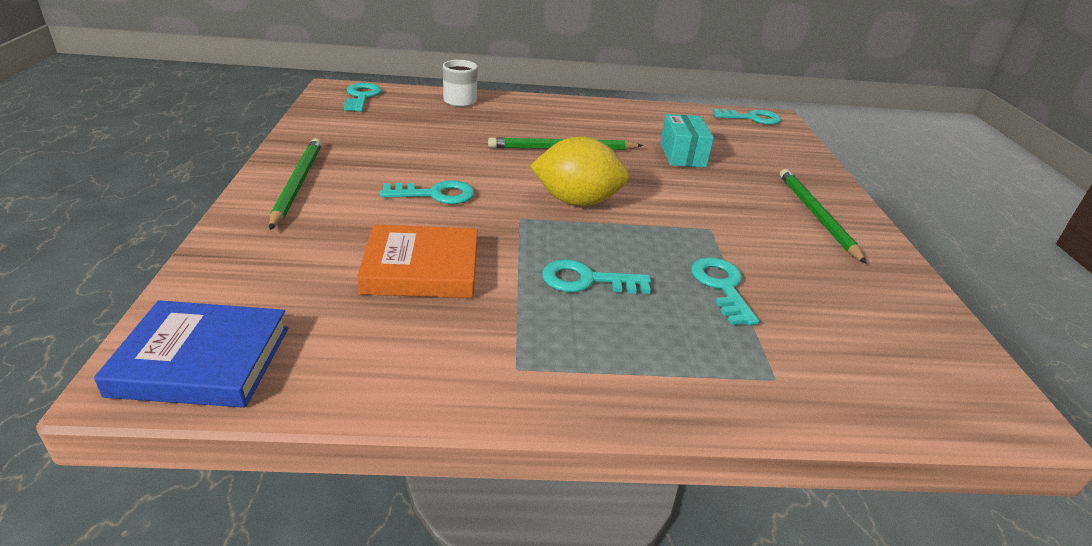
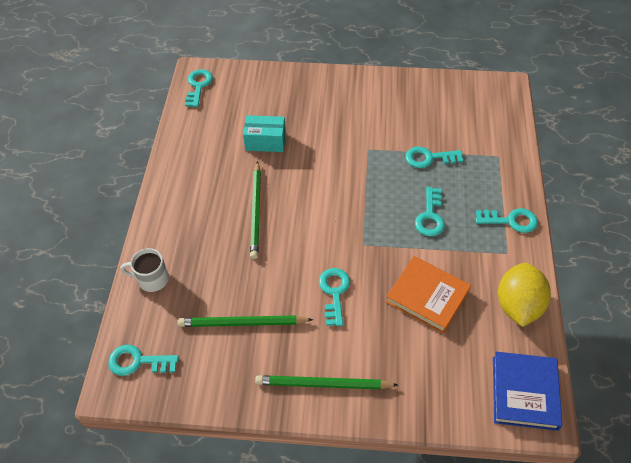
camera: 80 degrees left, 20 degrees up
(421, 268) = (427, 296): orange book -> orange book turned 60 degrees counterclockwise
(577, 202) = (339, 211): yellow lemon -> yellow lemon (518, 305)
(600, 381) = (511, 221): none -> turquoise key
(816, 216) = (349, 96): green pencil -> green pencil (243, 323)

